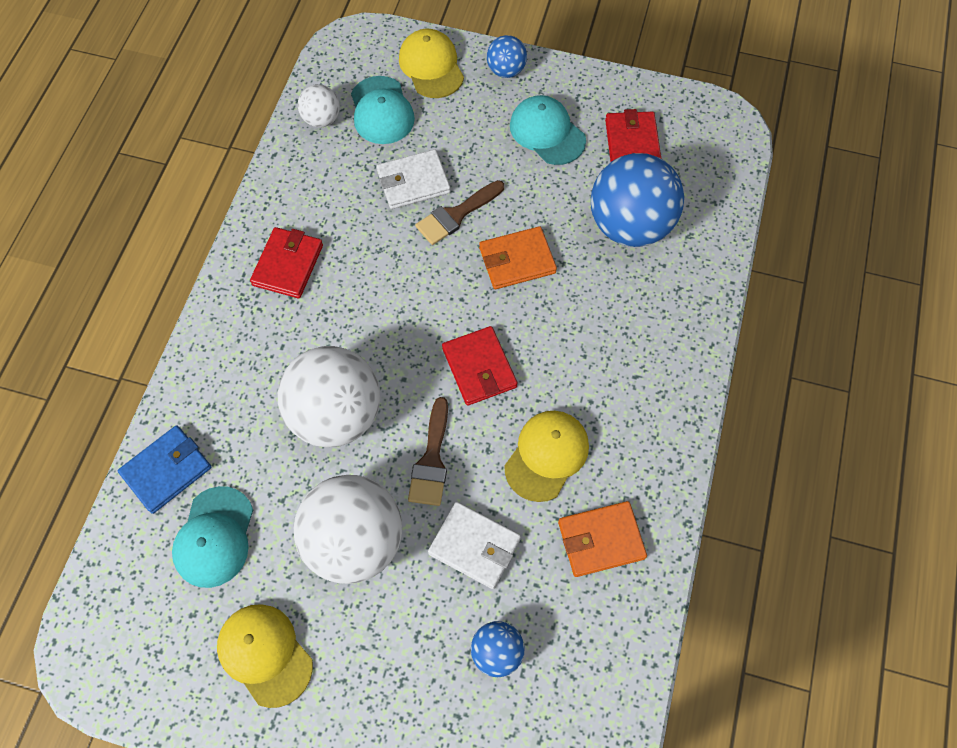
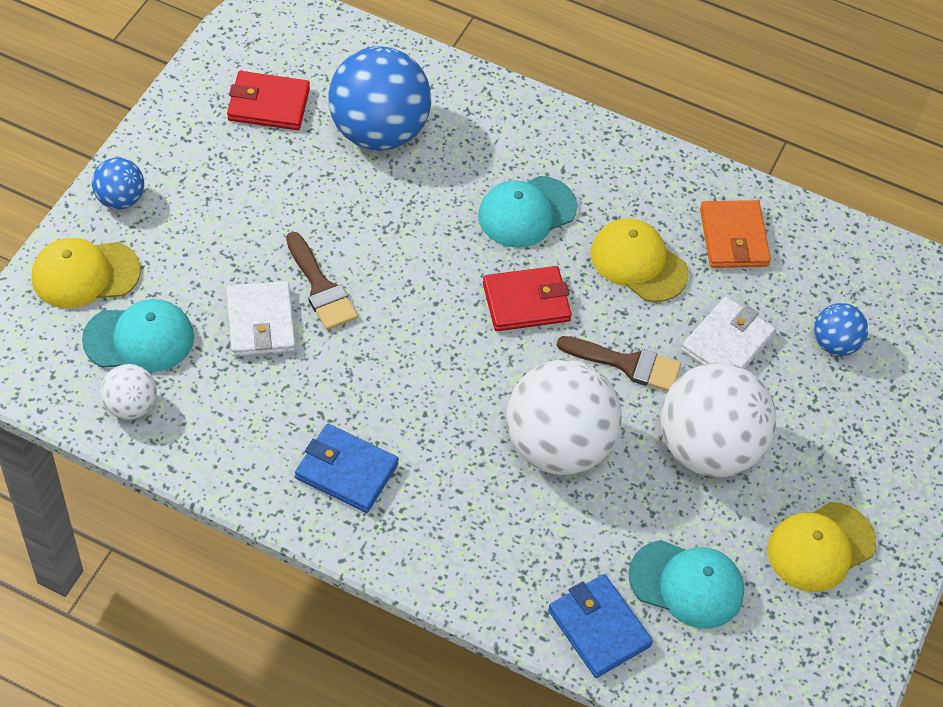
camera: 85 degrees left, 10 degrees down
(288, 265) = (346, 471): red wallet -> blue wallet
(517, 260) = (398, 242): orange wallet -> none
(547, 132) = (228, 178): turquoise cap -> turquoise cap (526, 212)

